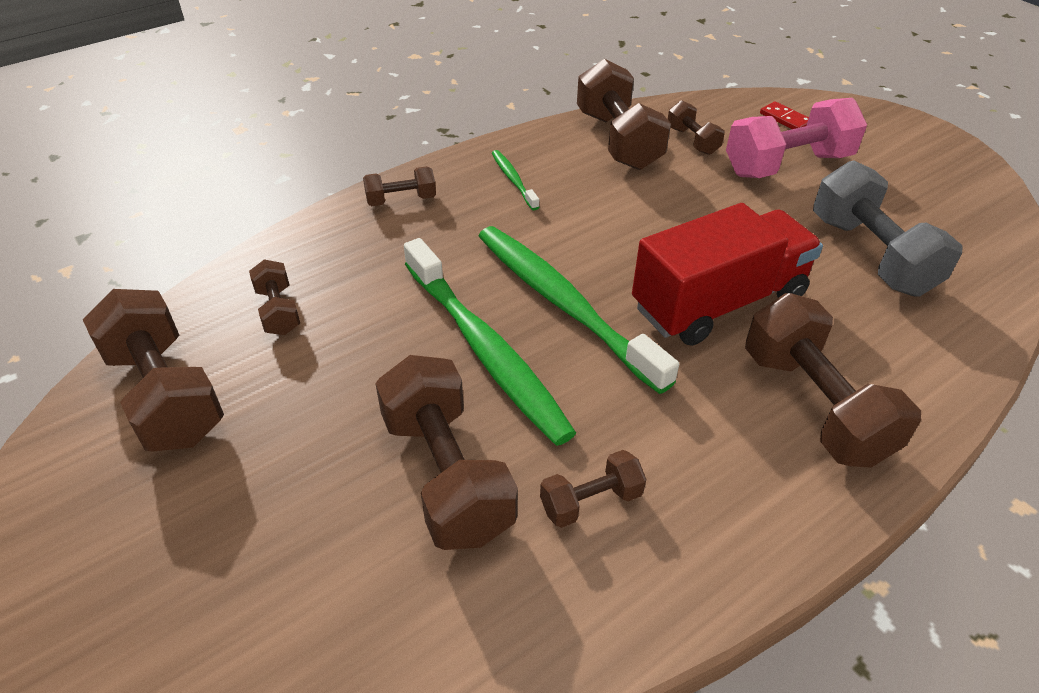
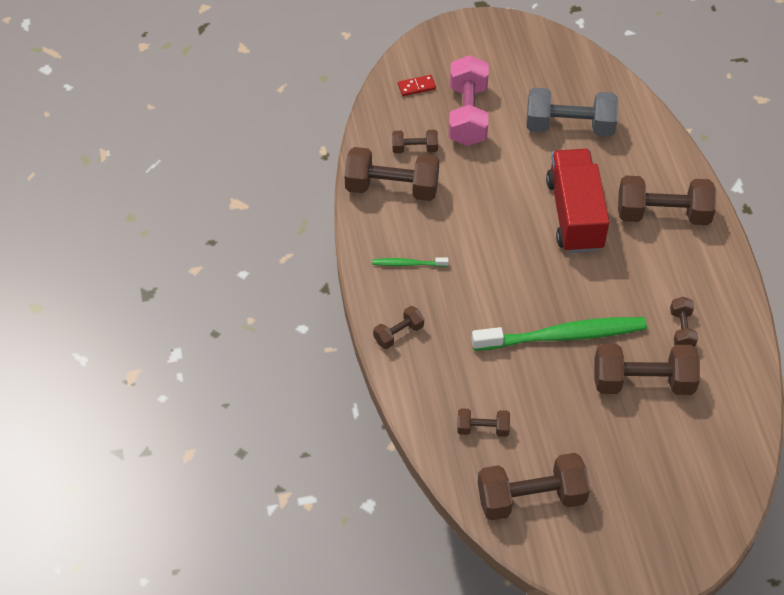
camera: 65 degrees left, 10 degrees up
(401, 200) = (398, 333): brown dumbbell -> brown dumbbell turned 45 degrees clockwise
(564, 305) = (543, 285): green toothbrush -> none

